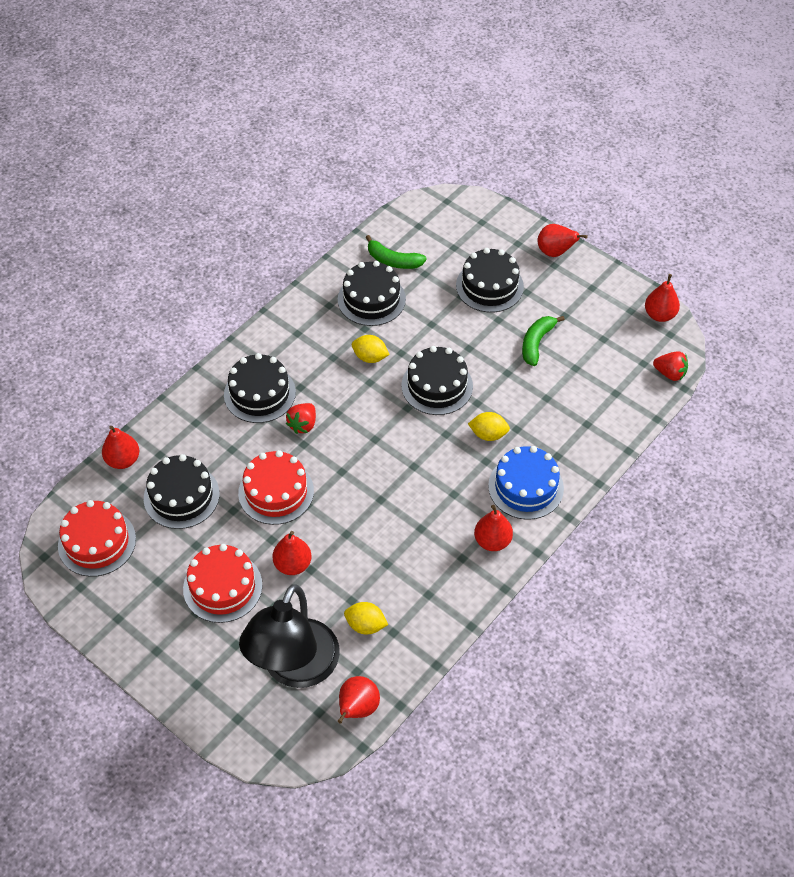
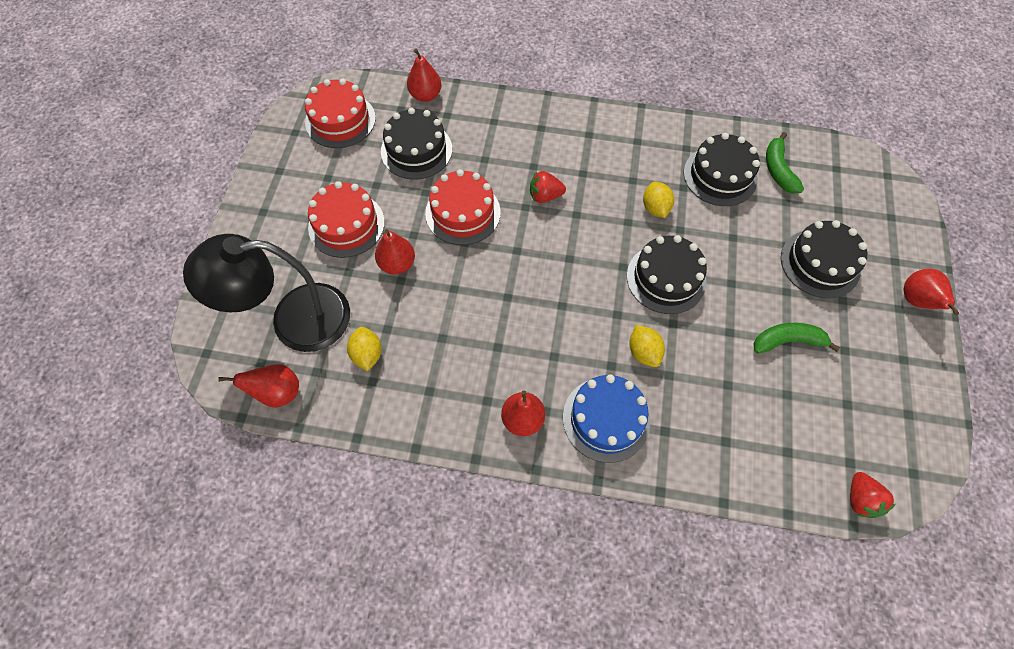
camera: 60 degrees right, 10 degrees up
(259, 393) = (554, 148): black cake -> none
(659, 315) = (930, 448): red pear -> none

